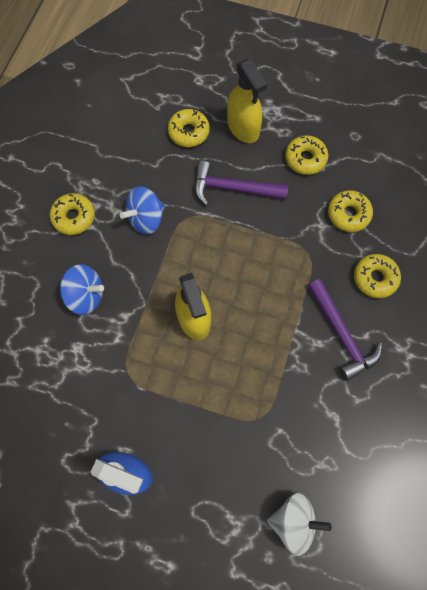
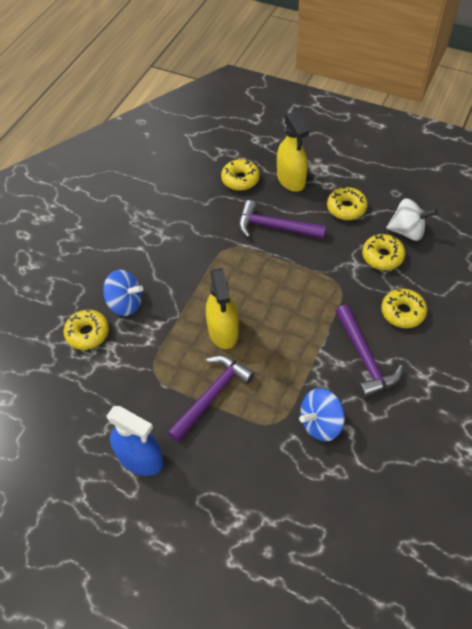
camera: 10 degrees right, 15 degrees down
(74, 217) = (125, 239): yellow donut -> yellow donut (87, 333)
(146, 219) = (190, 245): blue spinning top -> blue spinning top (320, 423)
(191, 394) = (211, 396): none -> purple hammer
(294, 521) = (297, 520): white spinning top -> white spinning top (407, 231)

